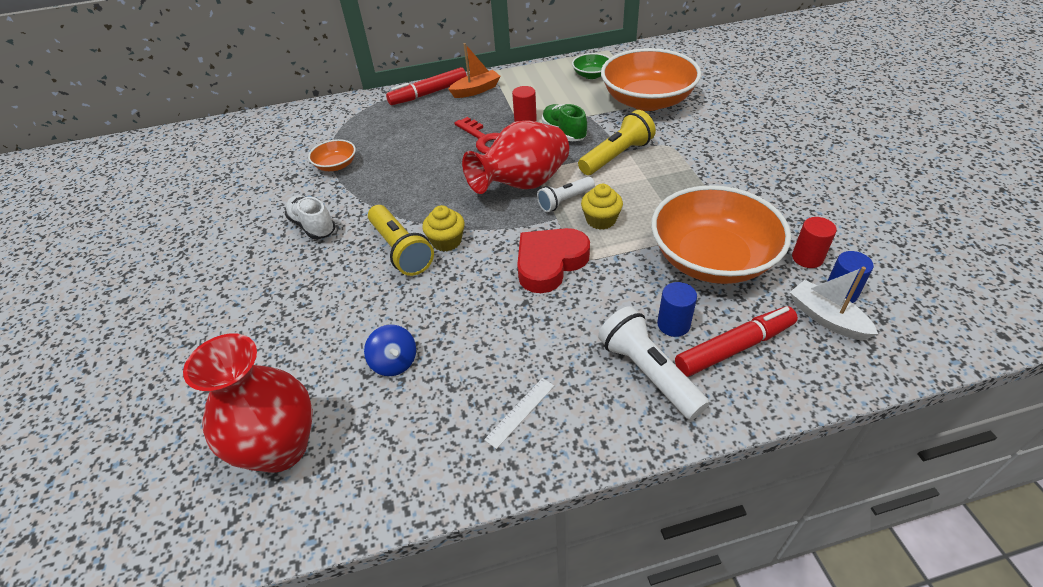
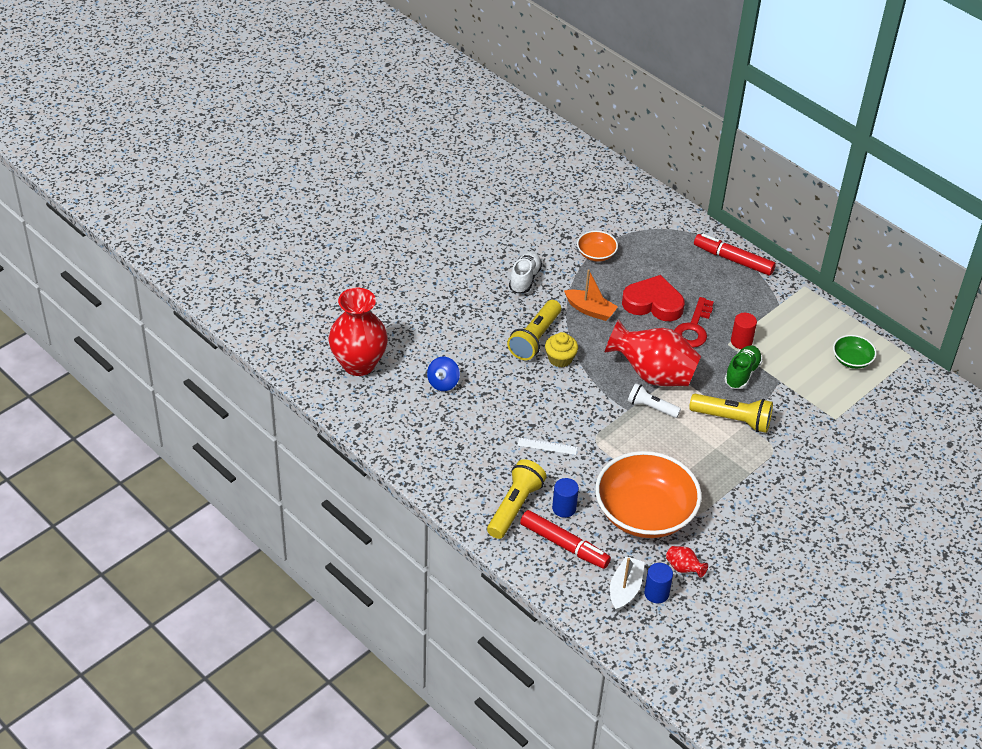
camera: 55 degrees right, 0 degrees up
(476, 90) = (762, 289): orange boat -> orange boat (590, 310)
(520, 412) = (446, 456): white ruler -> white ruler (547, 446)
(550, 263) = (577, 424): red heart -> red heart (653, 303)
(601, 220) = (644, 436): yellow cupcake -> none
(647, 100) = (836, 414): orange bowl -> none
(648, 373) = (514, 507): white flashlight -> yellow flashlight
(807, 258) = (683, 568): red cylinder -> red vase

